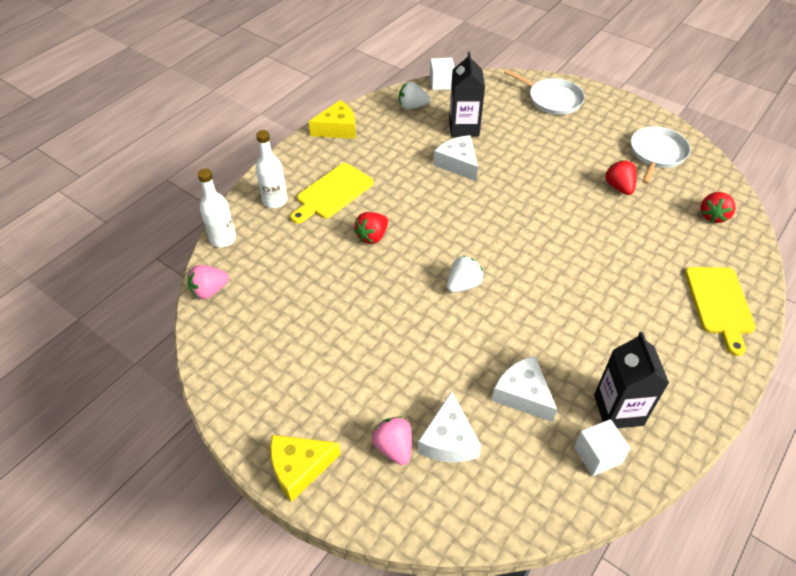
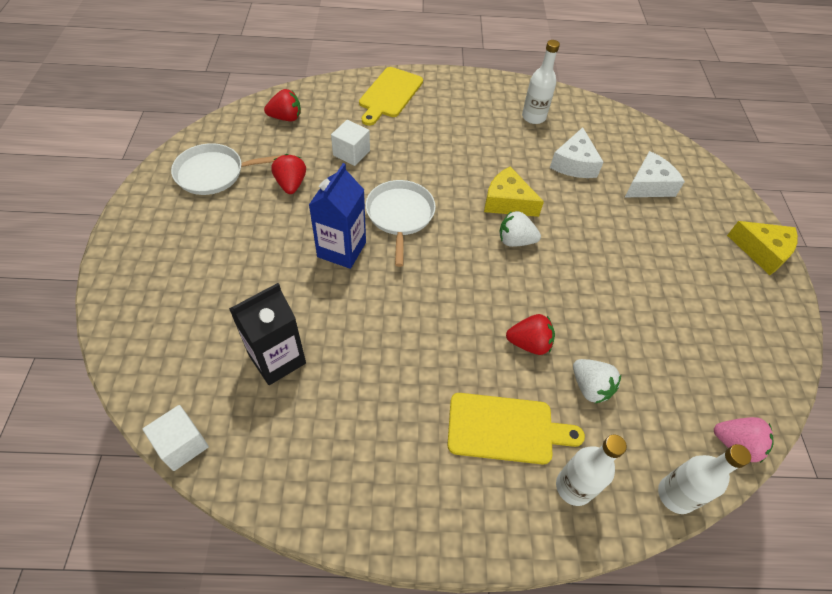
camera: 130 degrees left, 5 degrees up
(337, 129) = (385, 517): yellow cheese -> yellow cheese (507, 202)
(394, 447) = (687, 210): pink strawberry -> none
(412, 106) = (267, 449): white strawberry -> white strawberry (590, 387)
(458, 164) = (353, 328): white cheese -> none
(529, 186) = (341, 249): none -> blue carton
(552, 99) = (154, 294): white pan -> white pan (400, 215)
(597, 455) = (575, 116): white cube -> white cube (351, 153)
(618, 410) = (533, 117): black carton -> white bottle
(619, 187) = (291, 184): red strawberry -> red strawberry turned 135 degrees clockwise
(719, 304) = (389, 94): yellow cutting board -> yellow cutting board turned 150 degrees clockwise

